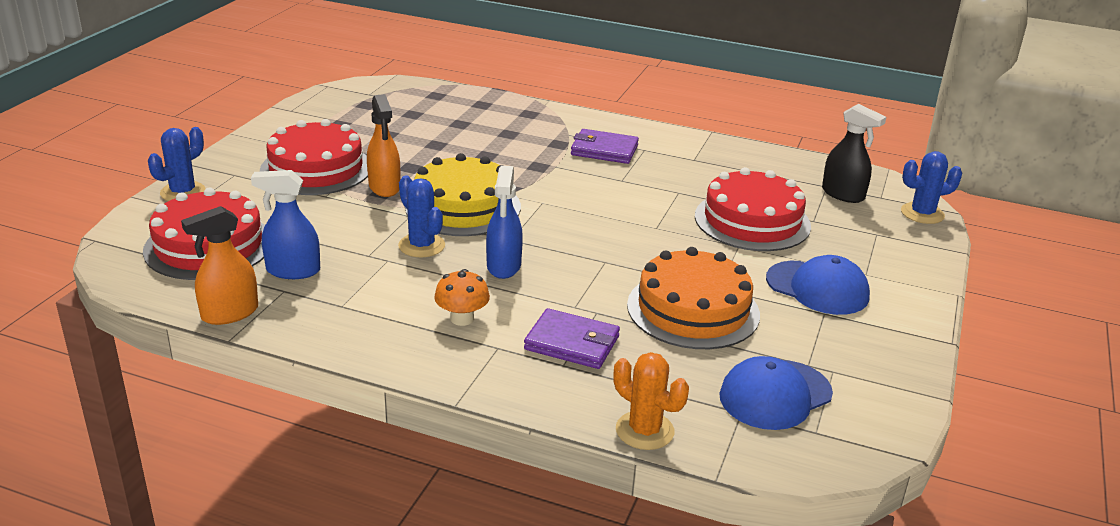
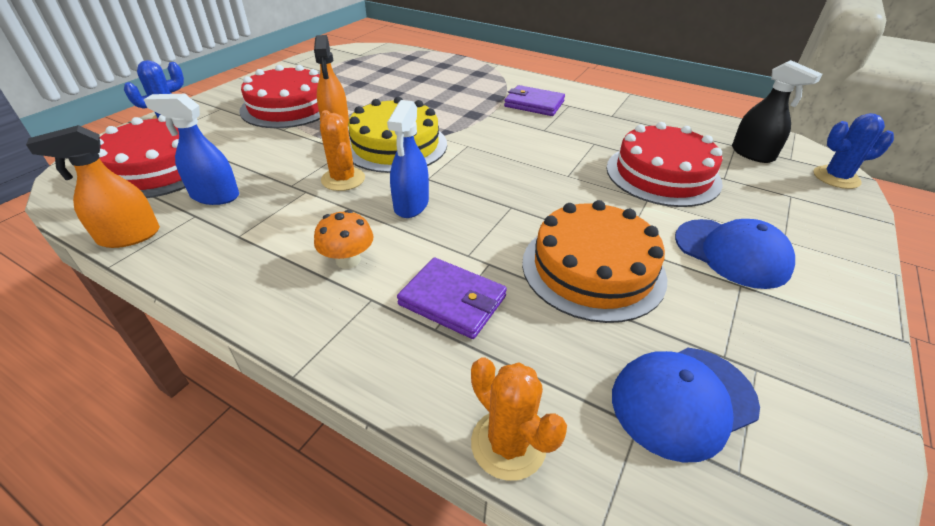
camera: 10 degrees right, 10 degrees up
(421, 245) = (343, 179): blue cactus -> orange cactus

